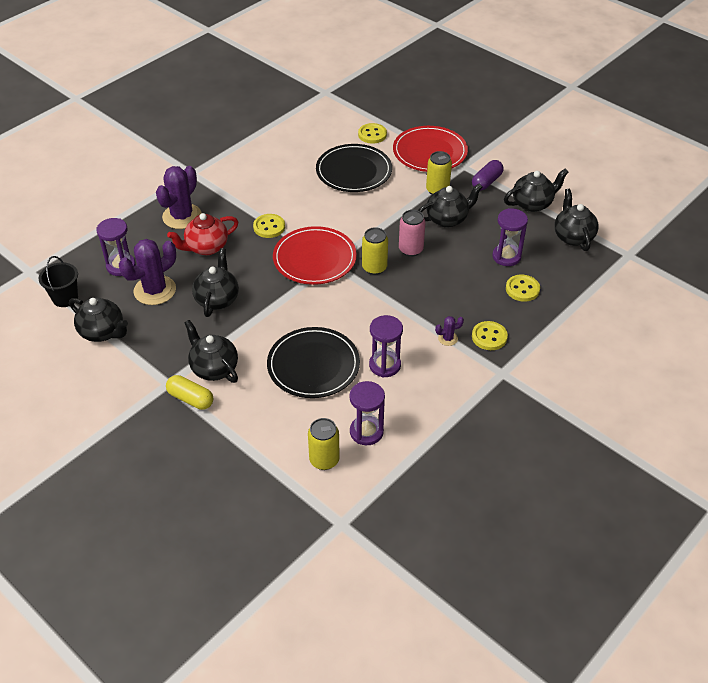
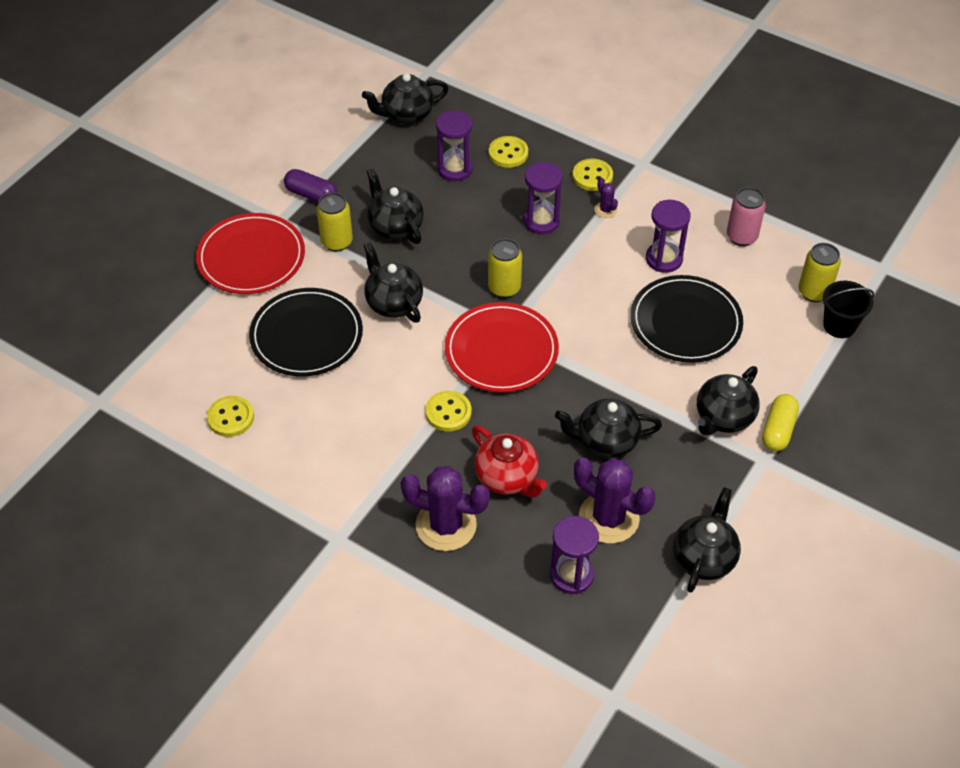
camera: 100 degrees left, 5 degrees up
(65, 298) = (655, 627): black bucket -> black bucket (839, 325)
(366, 432) = (763, 263): purple hourglass -> purple hourglass (541, 221)
(372, 134) = (214, 326): yellow button -> yellow button (231, 417)
(411, 250) = (462, 256): pink can -> pink can (741, 236)
(532, 204) = (350, 150): black teapot -> black teapot (393, 303)

